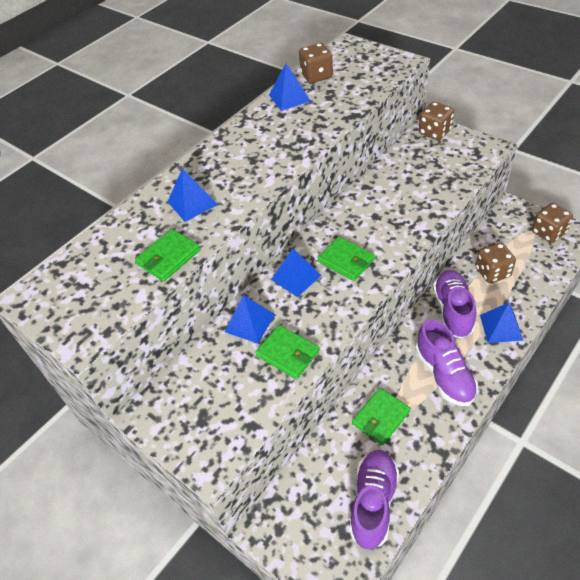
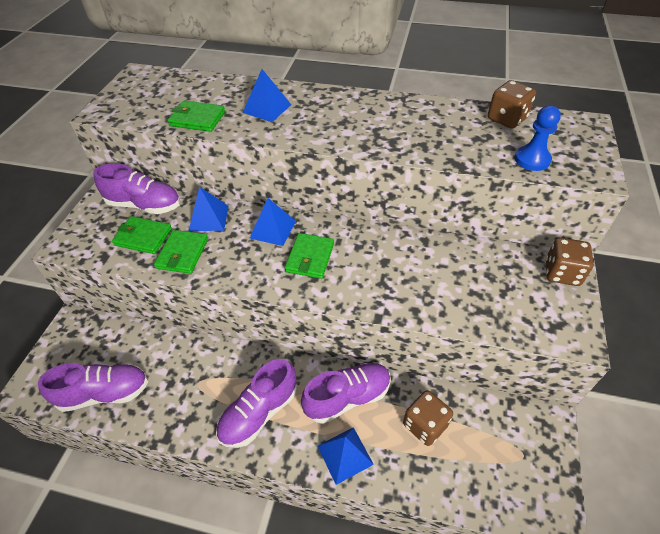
camera: 60 degrees right, 0 degrees up
(192, 376) = (144, 205): none -> purple shoe
(289, 98) = (454, 113): blue pyramid -> none
(371, 81) = (532, 159): none -> blue pawn
(380, 417) = (192, 371): green wallet -> green wallet (143, 237)
(548, 232) = (533, 478): brown dice -> none

